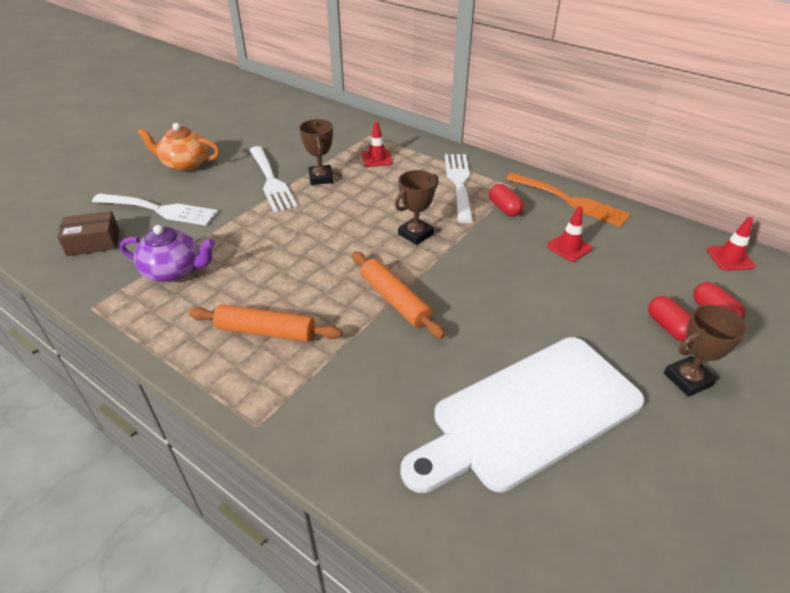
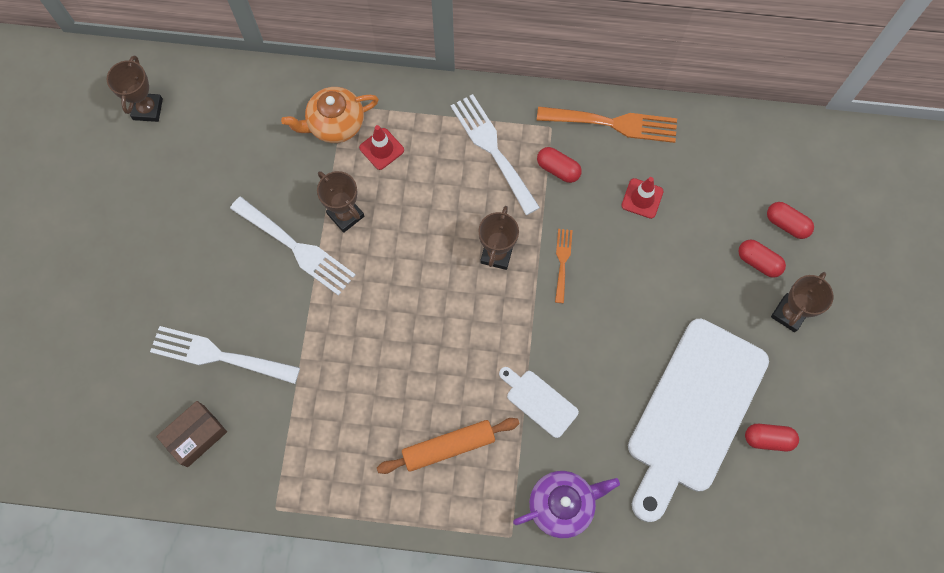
camera: 30 degrees left, 30 degrees up
(160, 210) = (218, 355): white fork -> white fork turned 150 degrees counterclockwise
(174, 271) = (310, 426): purple teapot -> purple teapot (562, 504)
(185, 164) = (176, 270): orange teapot -> orange teapot (335, 124)
(249, 102) = (148, 109): none -> brown trophy
(374, 336) = (539, 401): none -> white cutting board
(395, 300) = (530, 352): orange rolling pin -> none
(468, 258) = (562, 262): none -> orange fork
(608, 480) = (768, 439): none -> red capsule
(730, 258) = (780, 141): red traffic cone -> none

